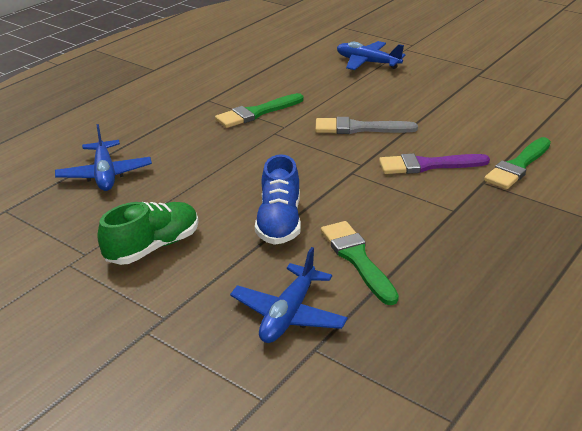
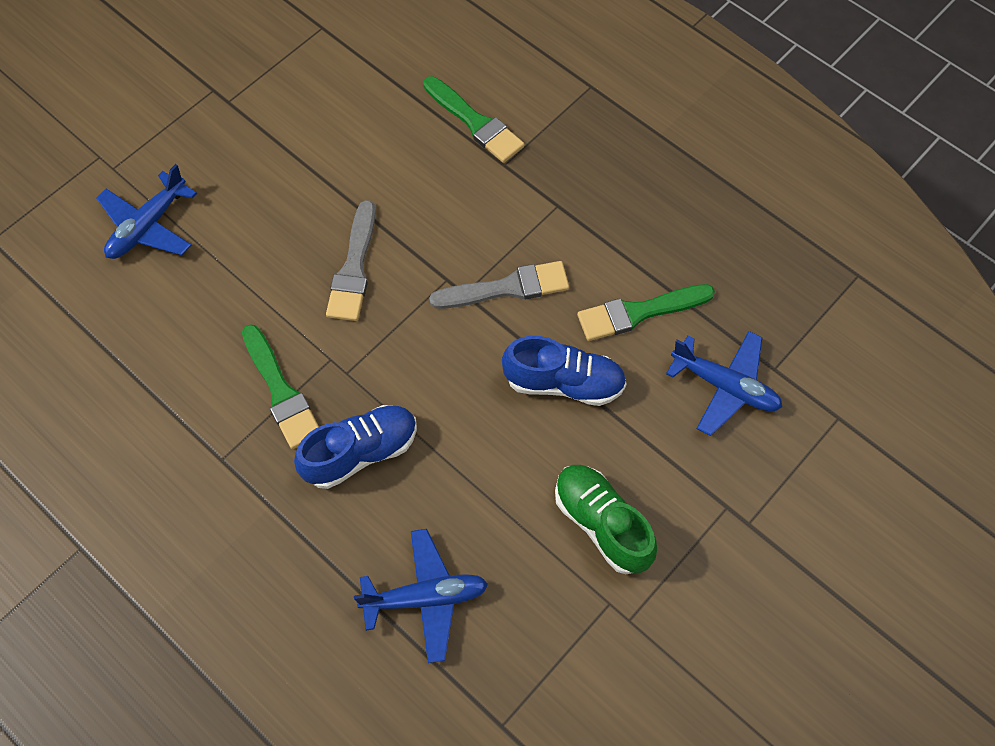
camera: 85 degrees left, 30 degrees up
(214, 143) = (361, 452): none -> blue shoe
(362, 190) = (507, 288): none -> grey brush
(427, 165) = (460, 210): purple brush -> none

